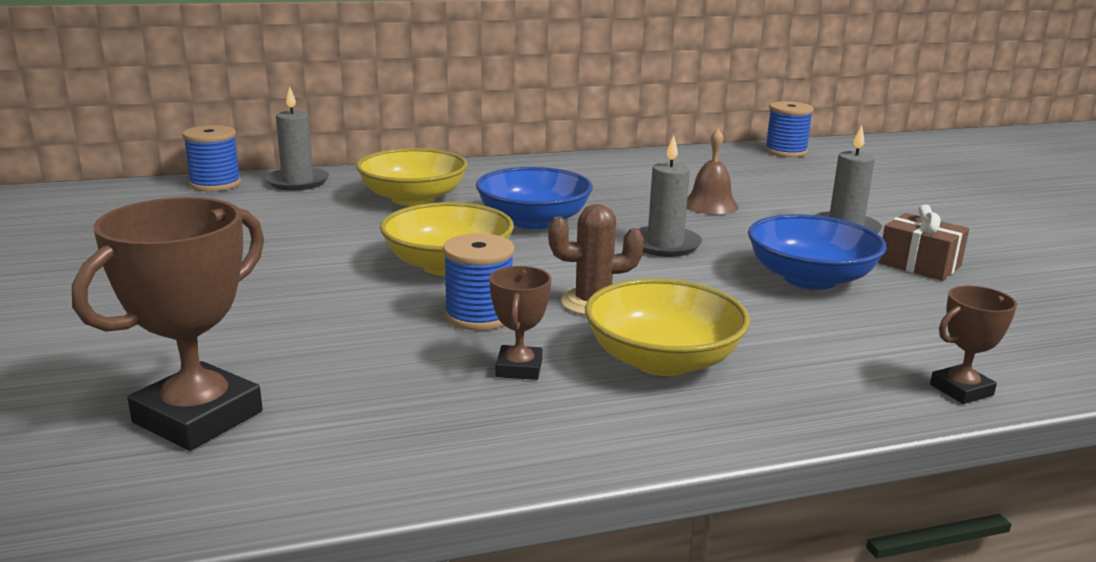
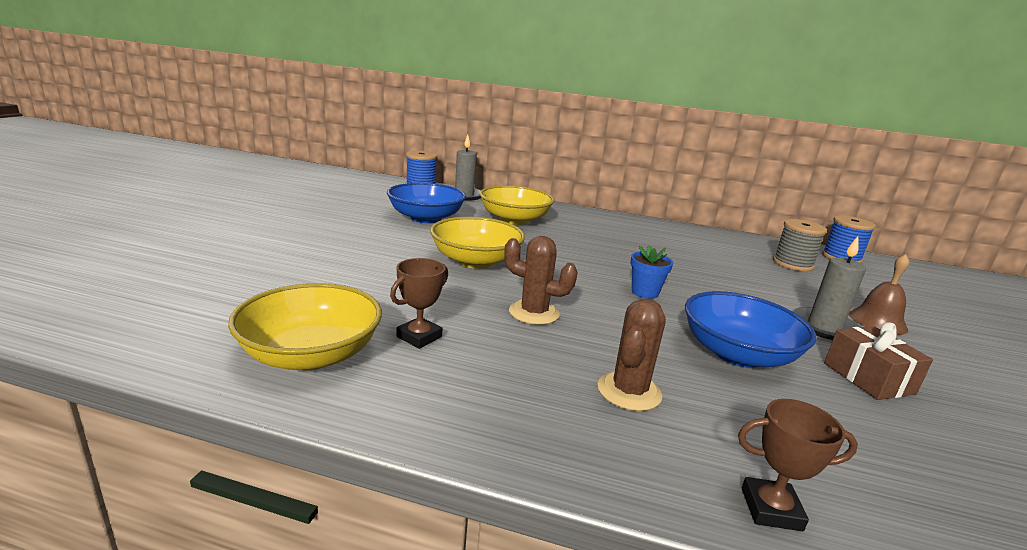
camera: 30 degrees right, 0 degrees up
(198, 417) = (212, 297): brown trophy -> none
(479, 315) = (447, 296): blue spool -> none
(533, 221) = (571, 251): blue bowl -> blue bowl (426, 218)
(662, 360) = (524, 370): yellow bowl -> yellow bowl (311, 354)
(665, 245) = (645, 292): grey candle -> blue flower pot
(710, 205) = (721, 277): brown bell -> brown bell (877, 321)
(754, 171) = (792, 264): none -> grey spool
(770, 344) = (629, 391): none -> brown cactus

